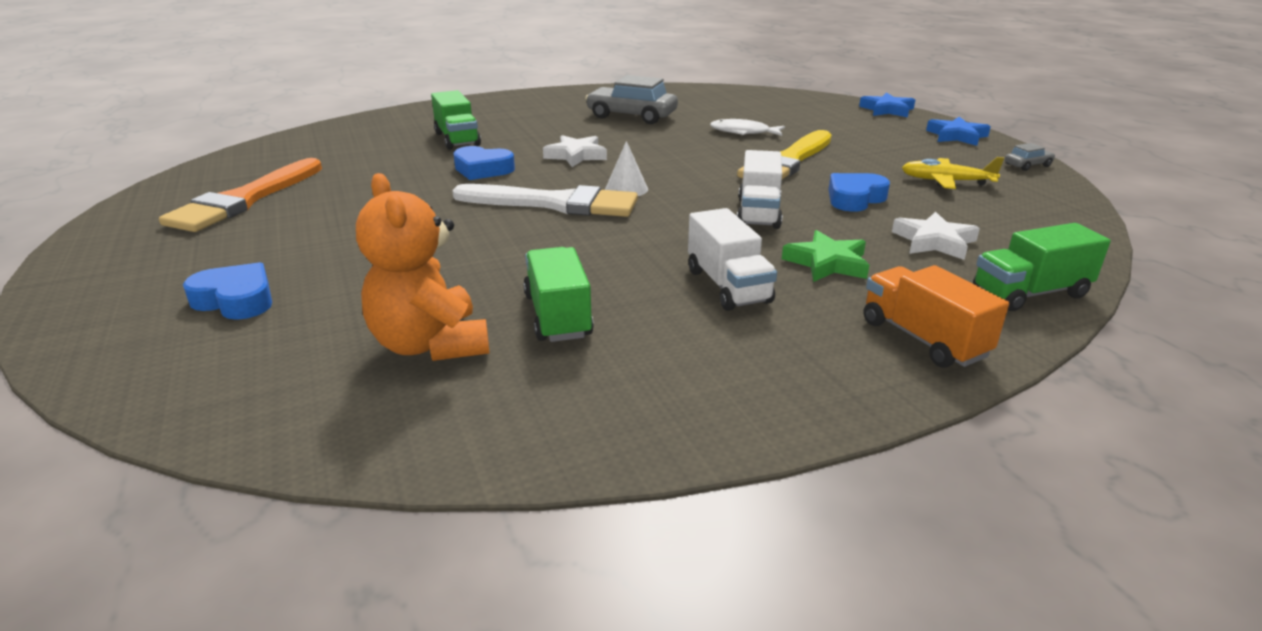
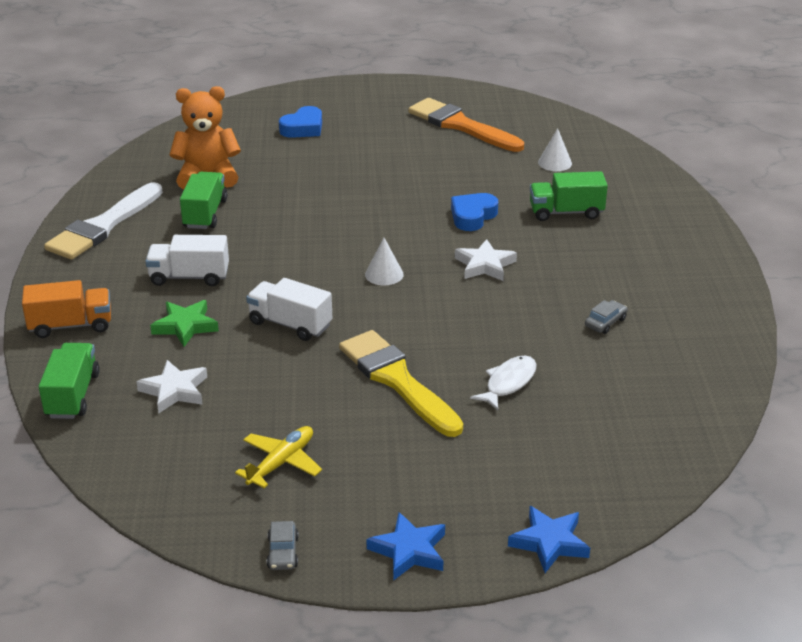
camera: 110 degrees right, 5 degrees up
(349, 151) = (555, 163): none -> white cone
(555, 203) = (374, 237): white brush -> white brush (103, 226)
(558, 316) = (205, 214): green truck -> green truck turned 90 degrees counterclockwise
(631, 116) = (605, 322): grey car -> grey car, size x0.46
(854, 198) = (282, 386): blue heart -> none

